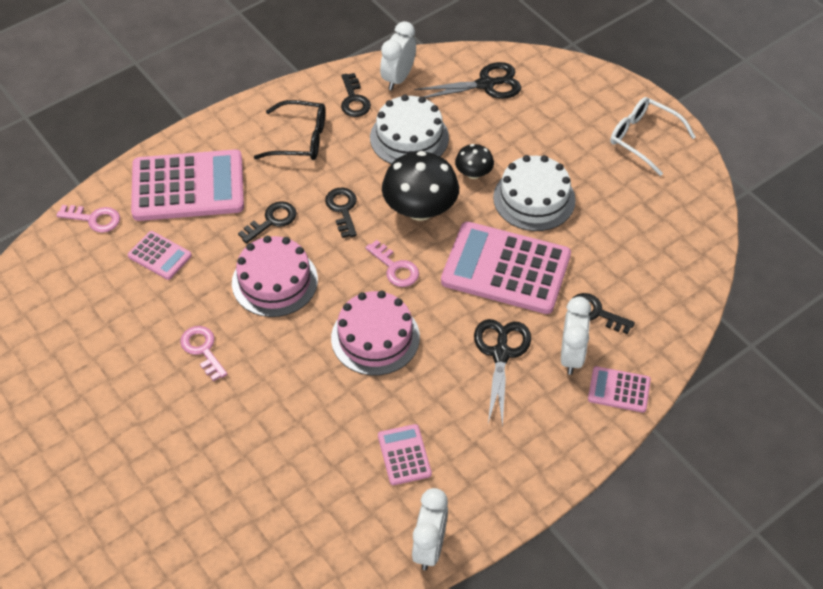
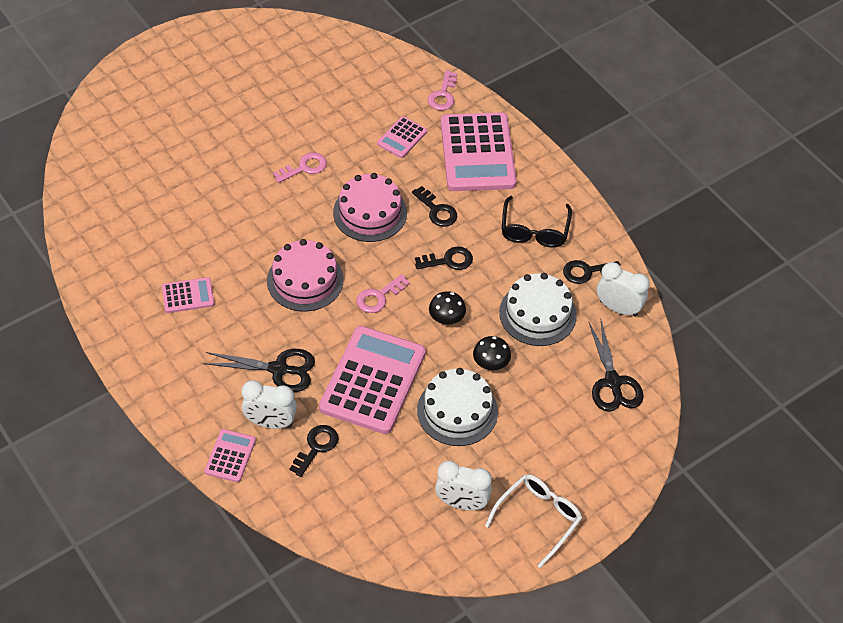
camera: 90 degrees right, 0 degrees up
(420, 209) = (446, 318): black mushroom -> black mushroom, size x0.52
(429, 547) = (103, 308): white clock -> white clock (461, 503)

